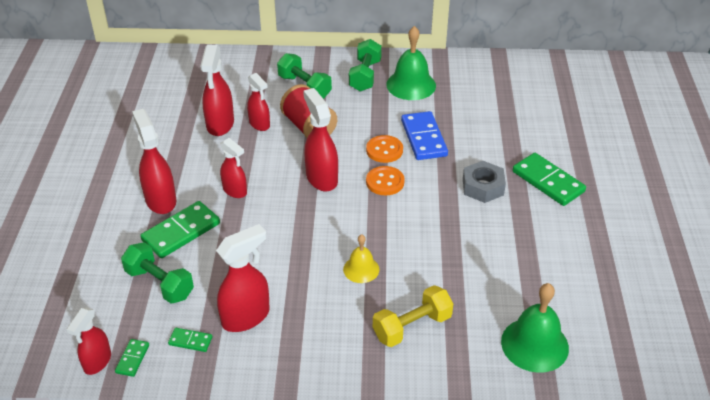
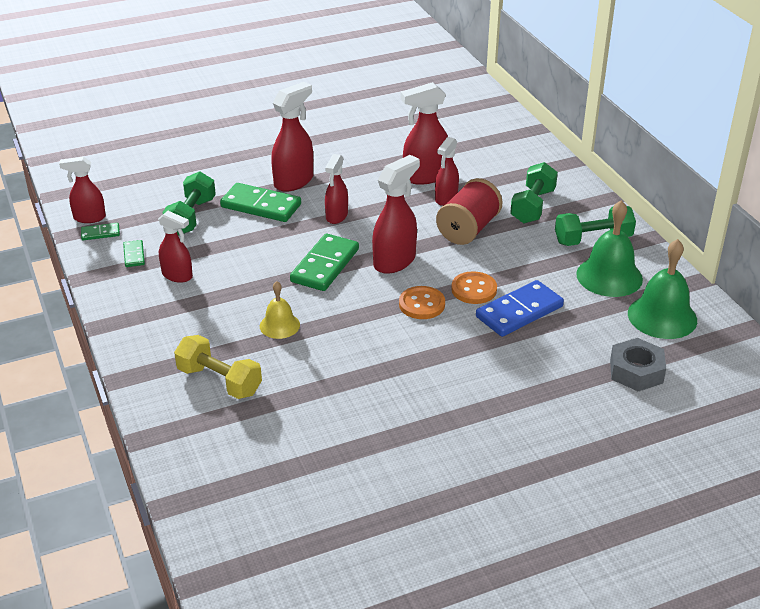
camera: 65 degrees right, 5 degrees down
(246, 317) = (177, 276): red spray bottle -> red spray bottle, size x0.65
(483, 187) = (470, 378): grey nut -> grey nut (636, 371)
(534, 344) = (241, 478): green bell -> green bell (662, 316)
(548, 182) = (522, 431): green domino -> green domino (325, 265)

